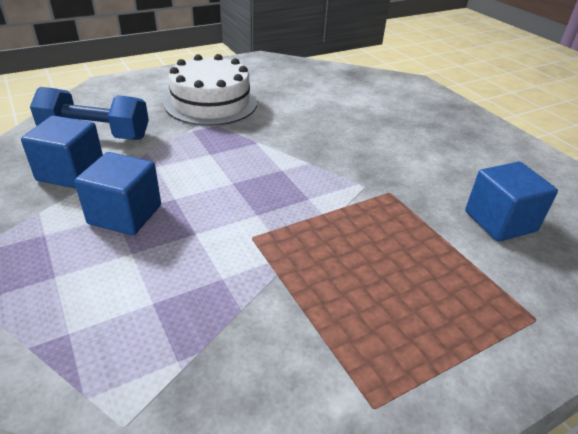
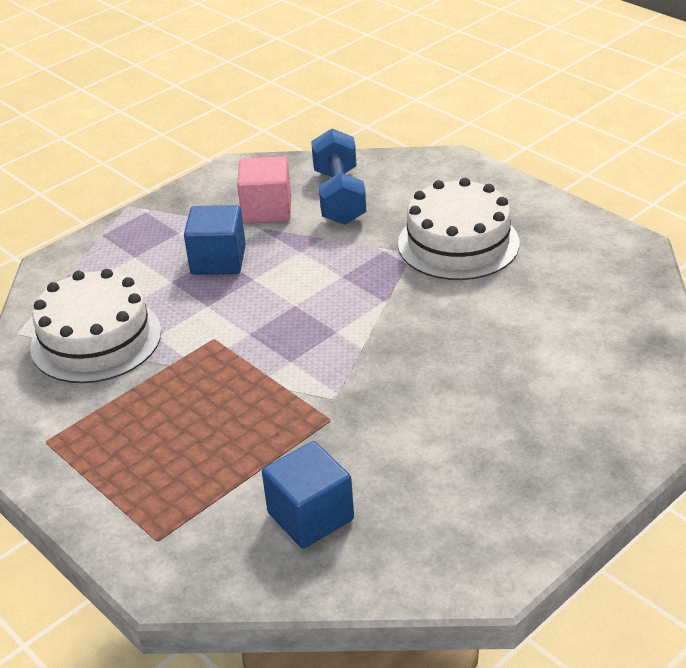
camera: 80 degrees right, 0 degrees up
(71, 172) = (267, 210): blue cube -> pink cube
(196, 332) = (96, 339): none -> white cake

